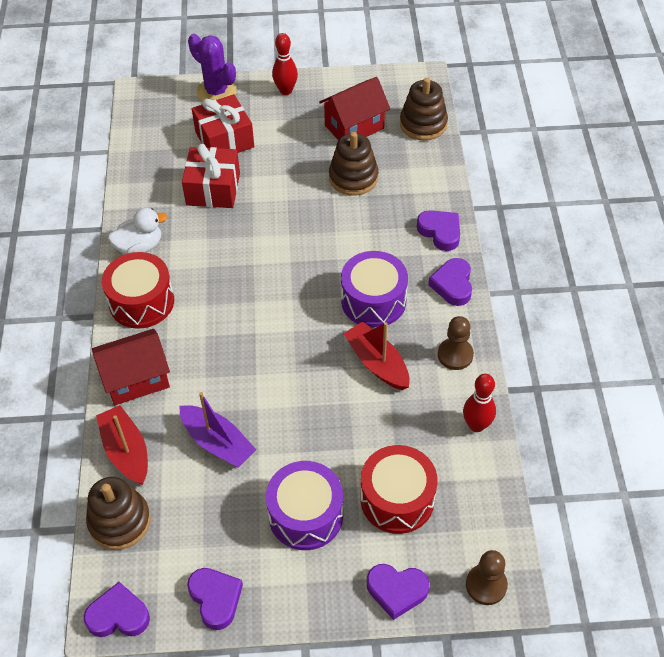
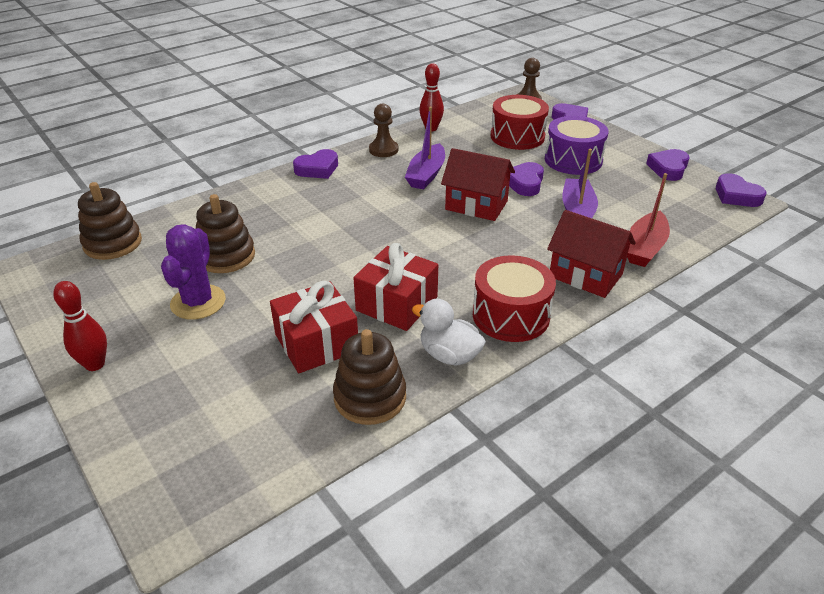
camera: 125 degrees left, 15 degrees down
(119, 521) = (691, 224): brown stacking toy -> brown stacking toy (370, 397)
(216, 92) = (127, 431): purple cactus -> purple cactus (198, 302)
(224, 139) = (224, 375): red gift -> red gift (397, 304)
(354, 127) = (142, 284): red house -> red house (476, 205)
(373, 301) = (369, 195): purple drum -> none
(377, 363) = (426, 175): red boat -> purple boat
(440, 232) = (263, 190): purple heart -> purple heart (524, 183)

